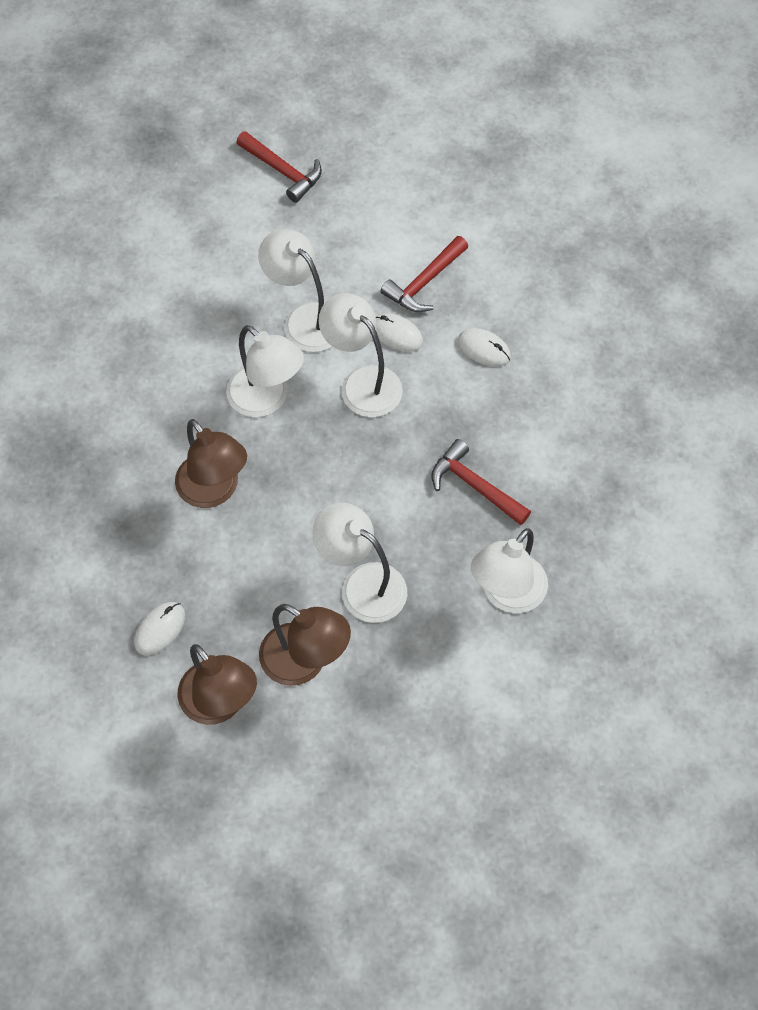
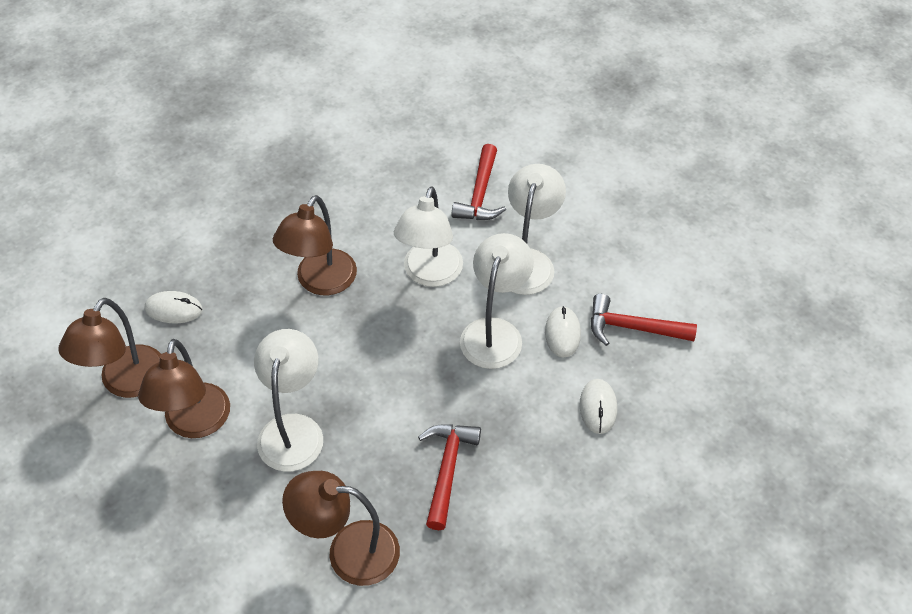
camera: 60 degrees right, 10 degrees down
(283, 171) = (661, 176): red hammer -> red hammer (480, 194)
(506, 595) = (348, 551): white lamp -> brown lamp

